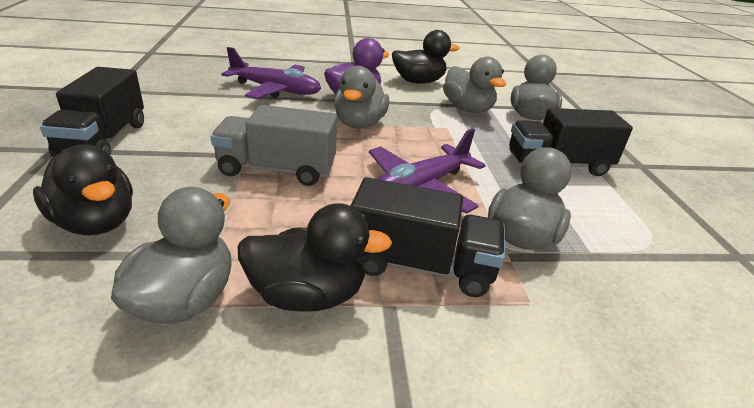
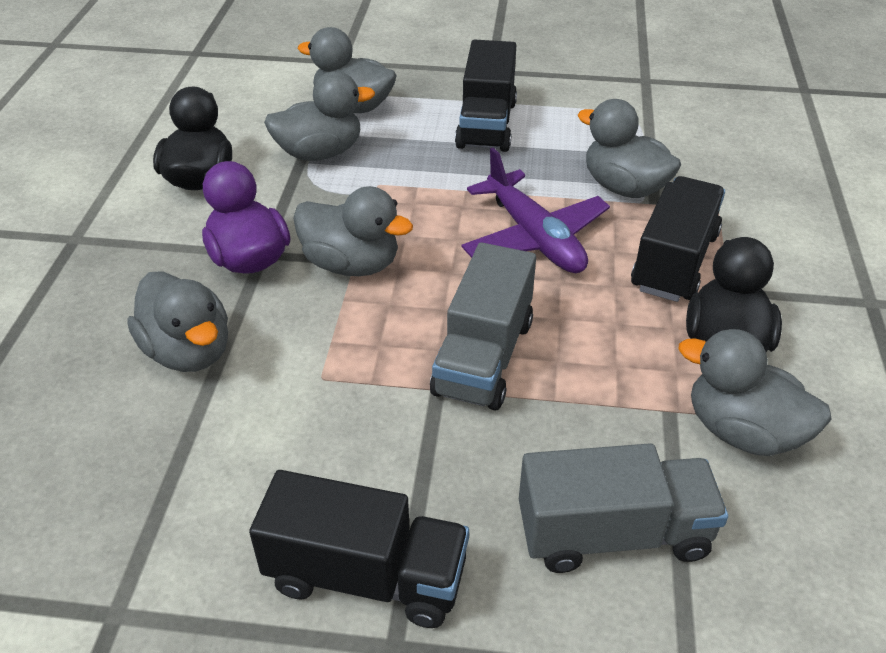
camera: 75 degrees left, 10 degrees up
(96, 222) = (613, 533): black duck -> grey truck
(275, 90) = (189, 351): purple plane -> grey duck

